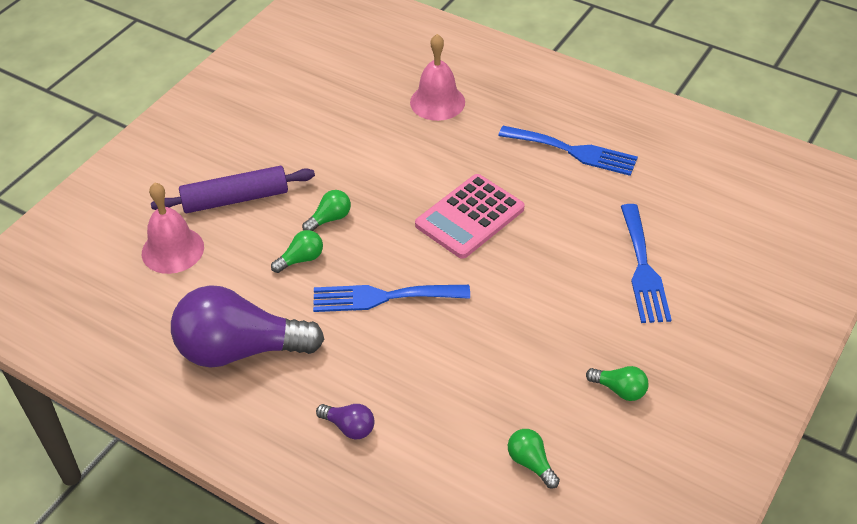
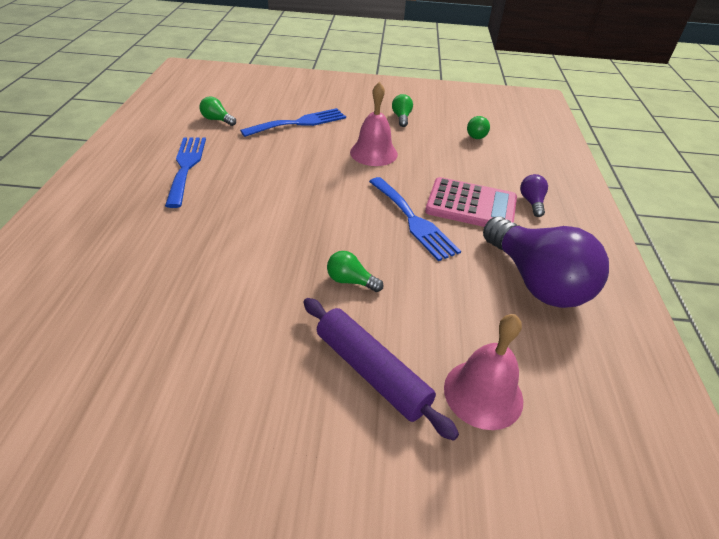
camera: 120 degrees left, 5 degrees down
(301, 259) = (413, 282): green light bulb -> green light bulb (217, 120)
(437, 102) = (133, 260): pink bell -> pink bell (373, 153)
(470, 217) = (295, 200): pink calculator -> pink calculator (471, 205)

